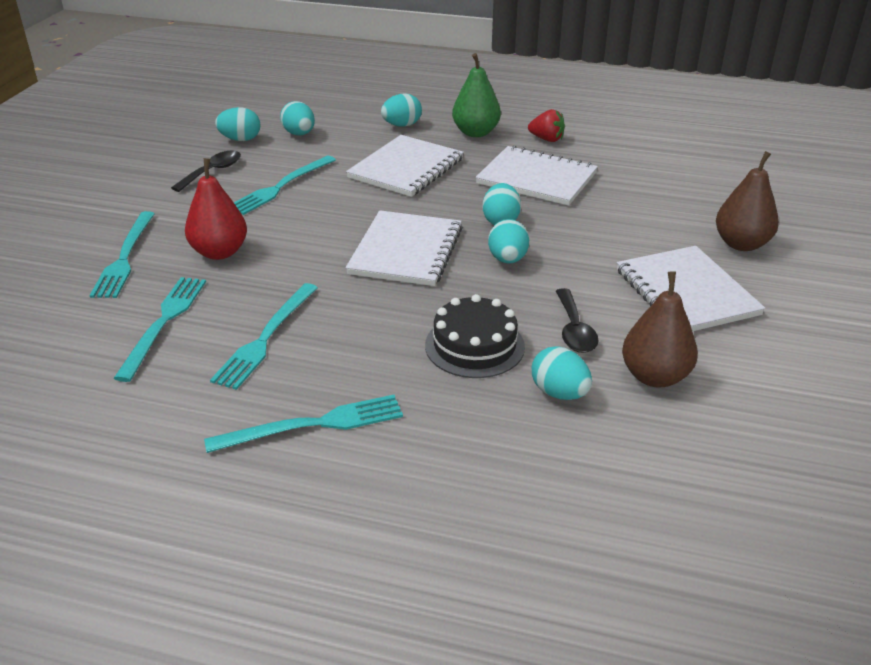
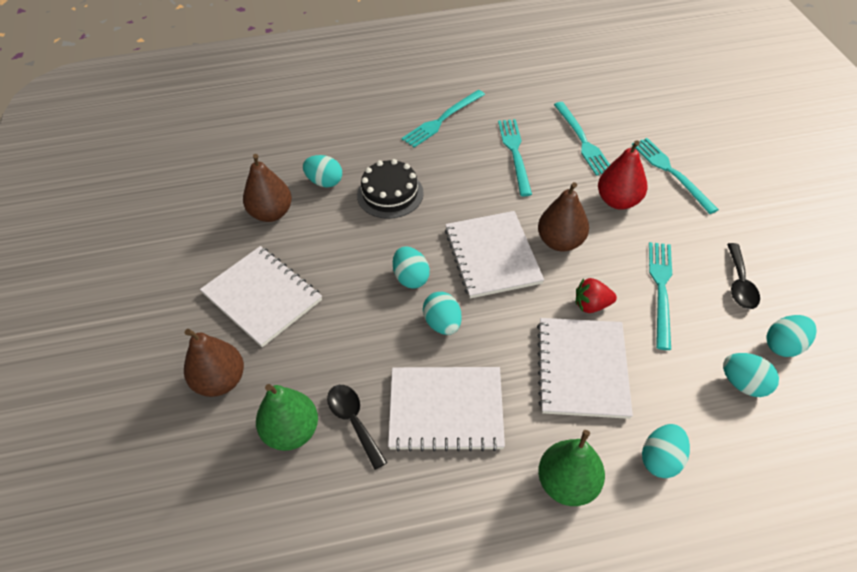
camera: 155 degrees right, 15 degrees up
(324, 240) = (560, 242): none -> brown pear
(546, 139) = (477, 508): red strawberry -> red strawberry (591, 305)
(574, 330) = (333, 229): black spoon -> black spoon (353, 421)
(676, 200) = (292, 431): none -> green pear

